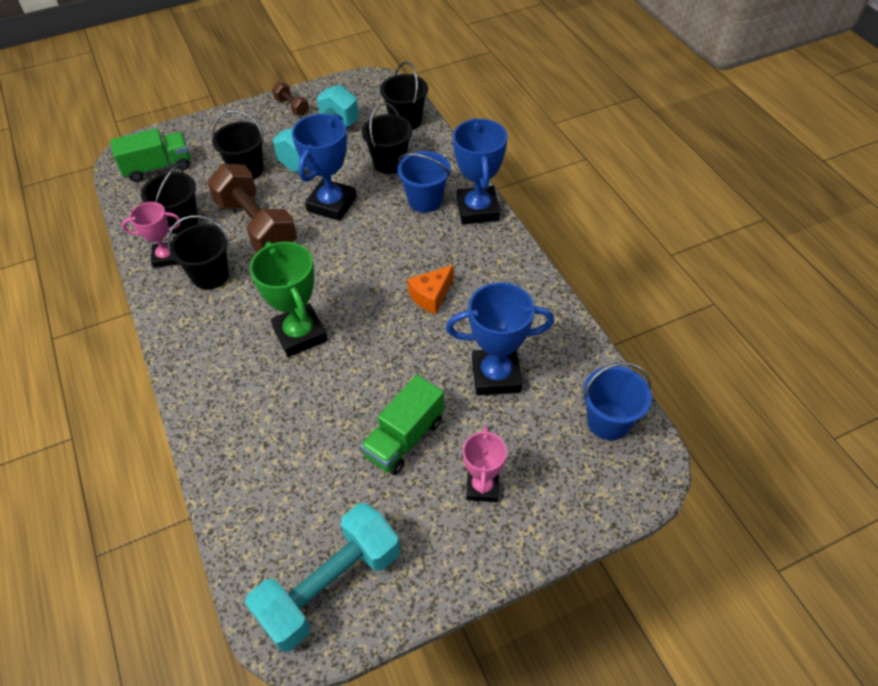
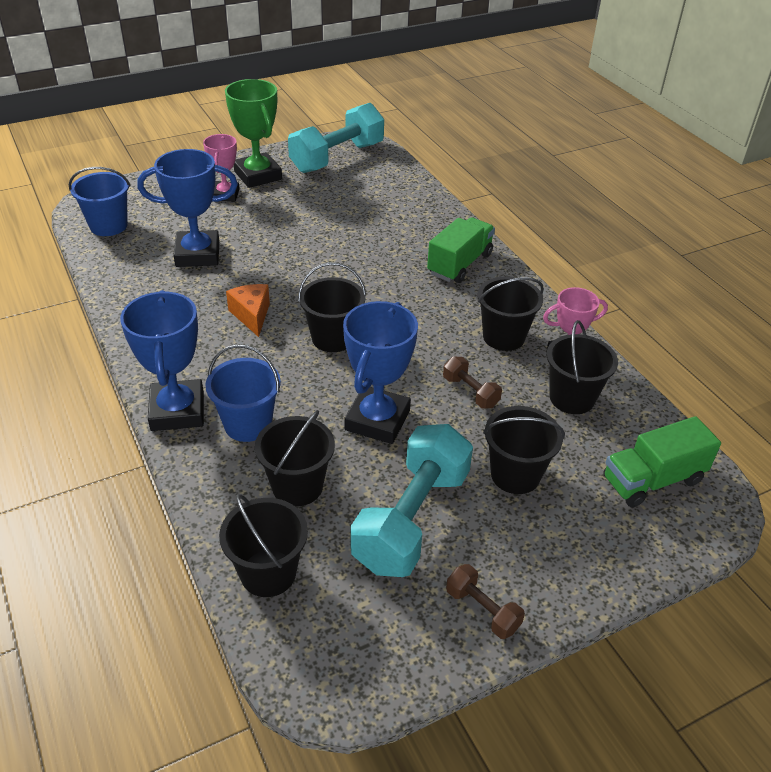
camera: 175 degrees right, 10 degrees down
(257, 225) = (470, 392): brown dumbbell -> brown dumbbell, size x0.46
(300, 334) = (388, 285): green trophy -> green trophy (258, 175)
(359, 273) = (333, 338): none -> black bucket
(404, 438) = (285, 219): green truck -> green truck (460, 264)
(431, 296) = (251, 315): orange cheese -> orange cheese turned 60 degrees counterclockwise

